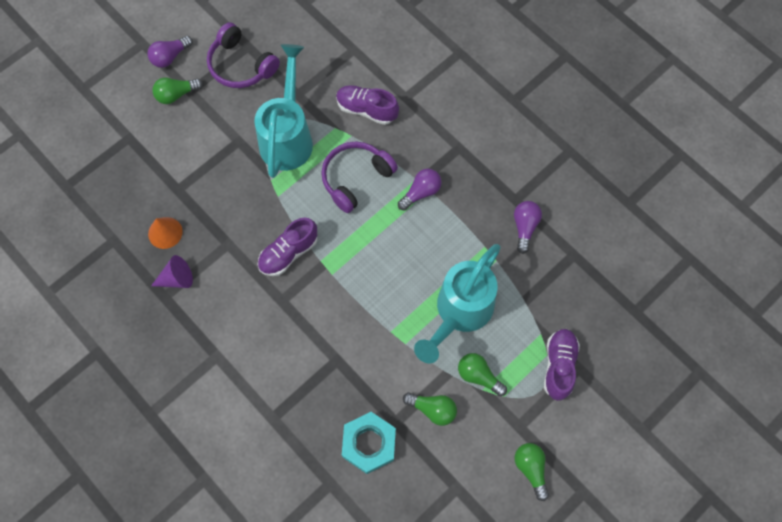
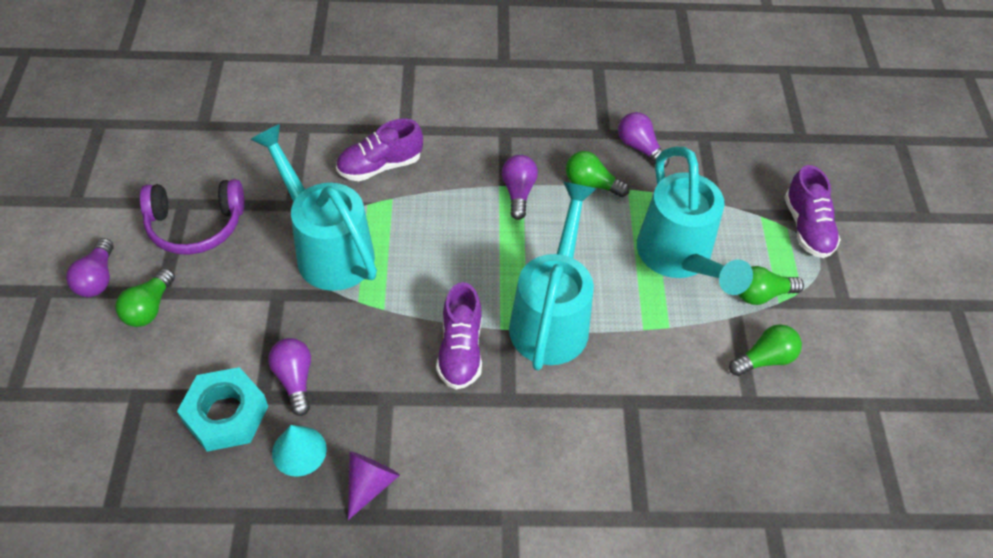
camera: 50 degrees left, 15 degrees down
(165, 232) = (299, 451): orange cone -> turquoise cone
(199, 195) = (295, 379): none -> purple light bulb
(353, 279) = (552, 316): none -> turquoise watering can
(356, 178) = (443, 230): purple headphones -> none
(369, 444) = (755, 445): turquoise nut -> turquoise nut (225, 414)
(531, 469) = (898, 327): green light bulb -> green light bulb (591, 184)
(559, 366) = (807, 227): purple shoe -> purple shoe turned 150 degrees counterclockwise

